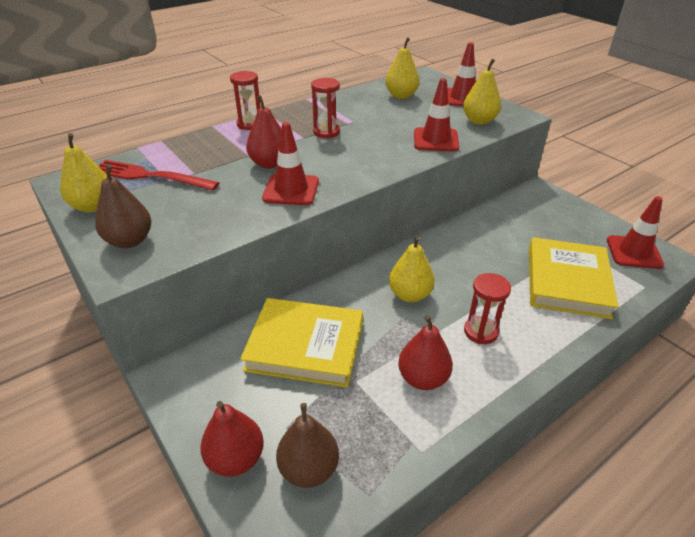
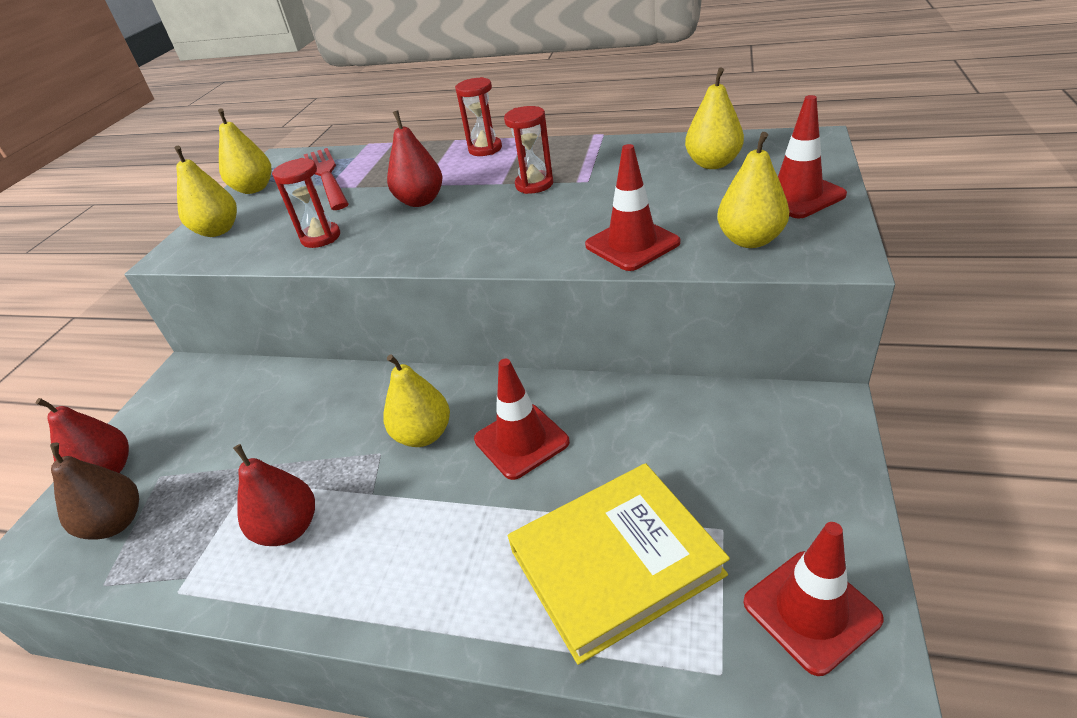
camera: 55 degrees right, 0 degrees up
(129, 241) = (218, 231): brown pear -> yellow pear
(291, 190) = (384, 239): red traffic cone -> red traffic cone (521, 441)
(305, 346) = (275, 418): yellow book -> none
(481, 332) = (411, 531): red hourglass -> red hourglass (321, 237)

